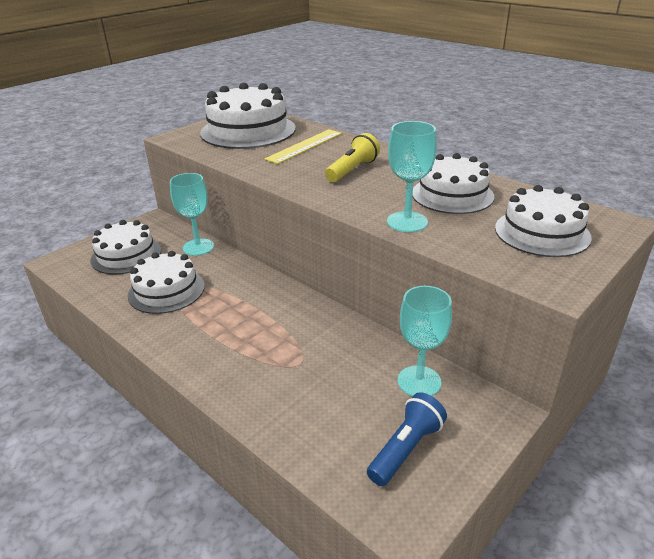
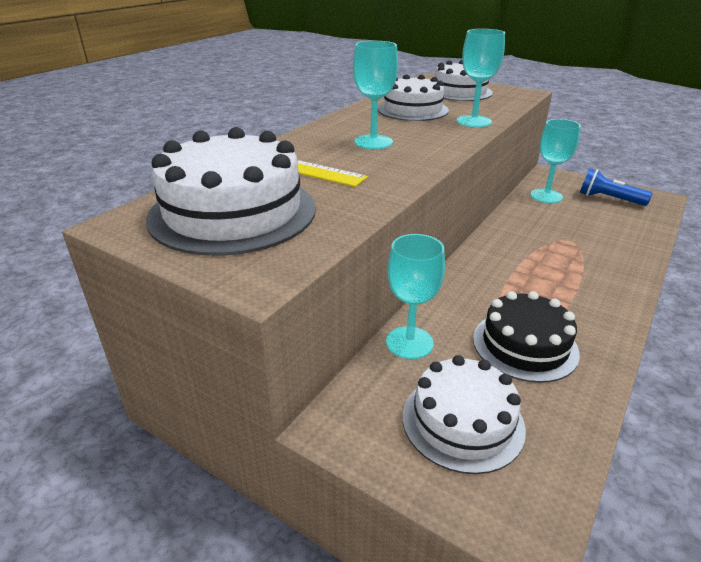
camera: 100 degrees left, 0 degrees up
(166, 290) = (525, 345): white cake -> black cake
(352, 170) = (373, 142): yellow flashlight -> turquoise goblet

